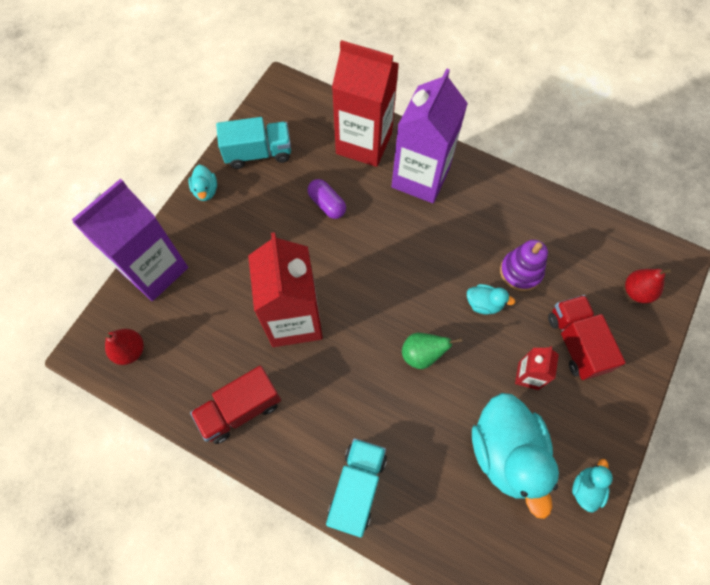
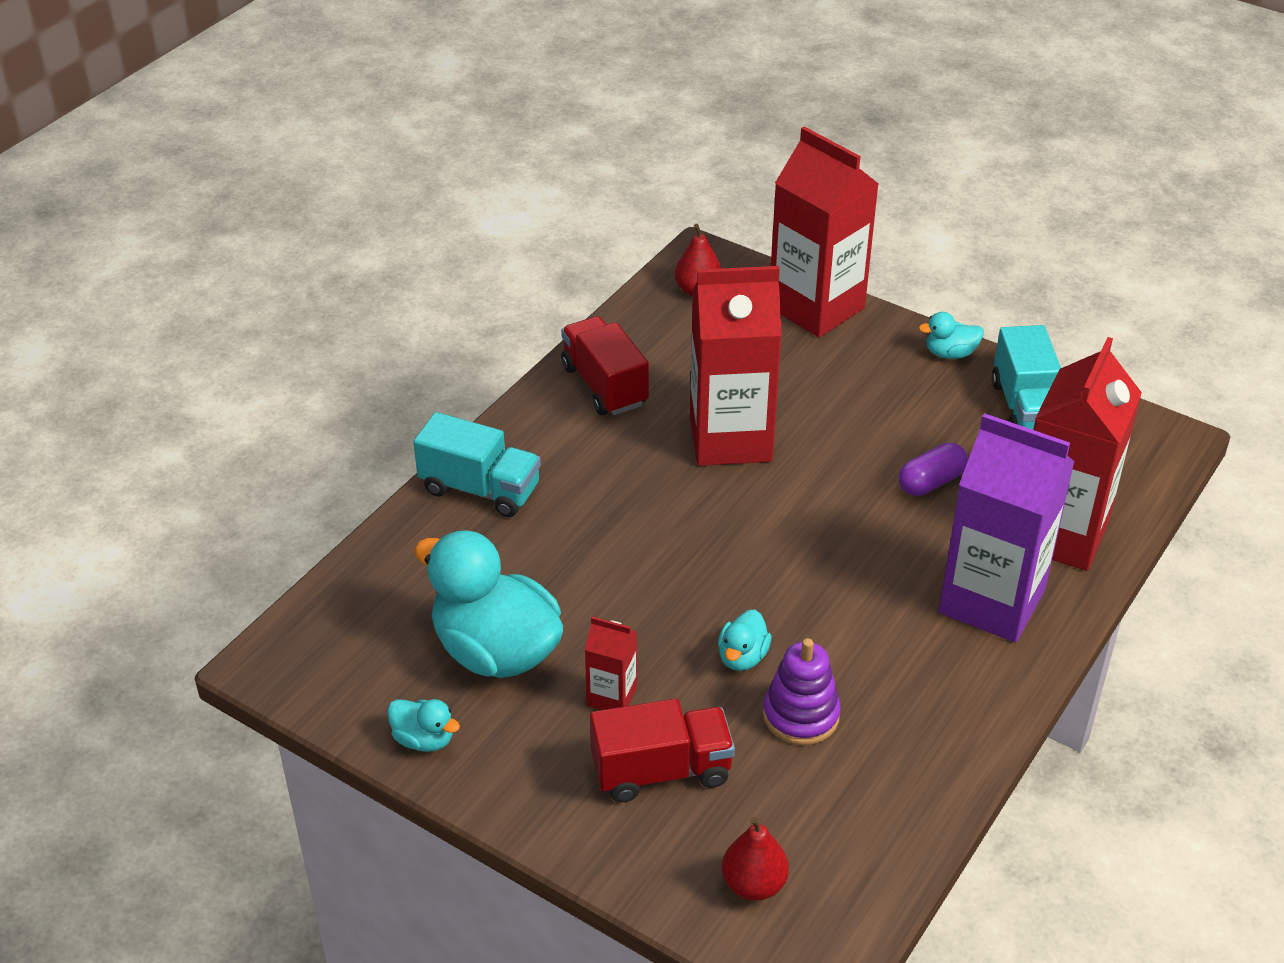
camera: 95 degrees right, 25 degrees down
(154, 270) = (816, 308): purple carton -> red carton
(422, 355) = (661, 572): green pear -> none
(505, 453) = (496, 651): turquoise duck -> turquoise duck turned 45 degrees clockwise

